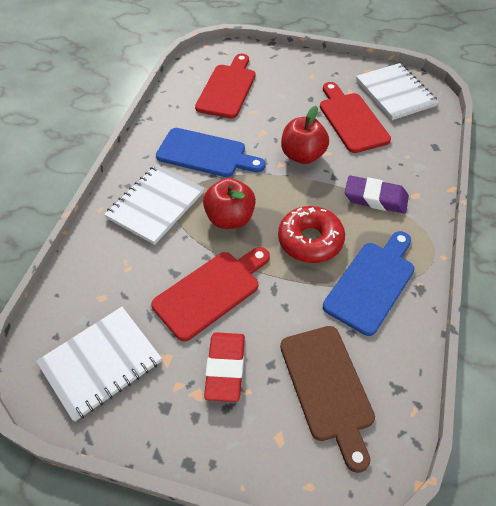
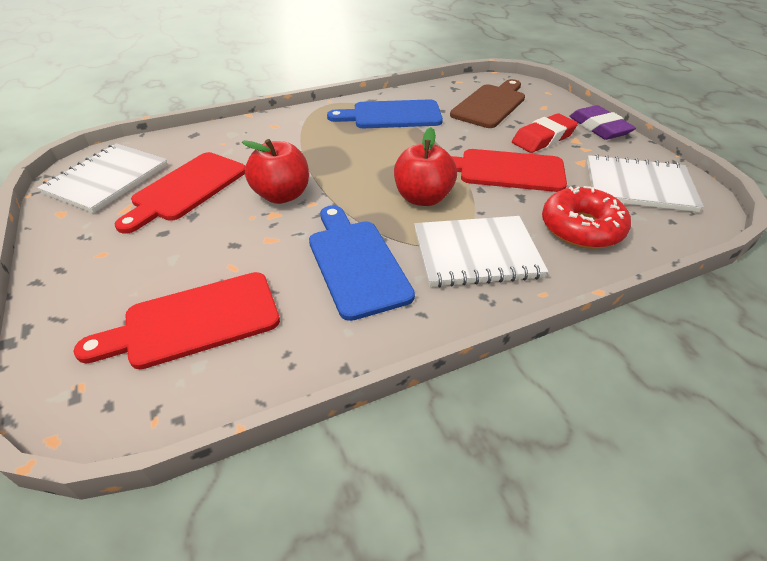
camera: 130 degrees left, 10 degrees down
(310, 240) = (388, 150): red donut -> red donut (581, 228)
(375, 198) = (299, 140): purple eraser -> purple eraser (599, 128)

